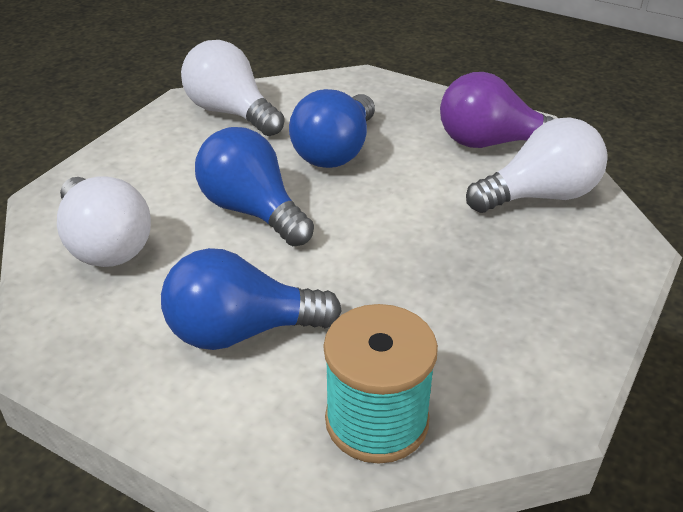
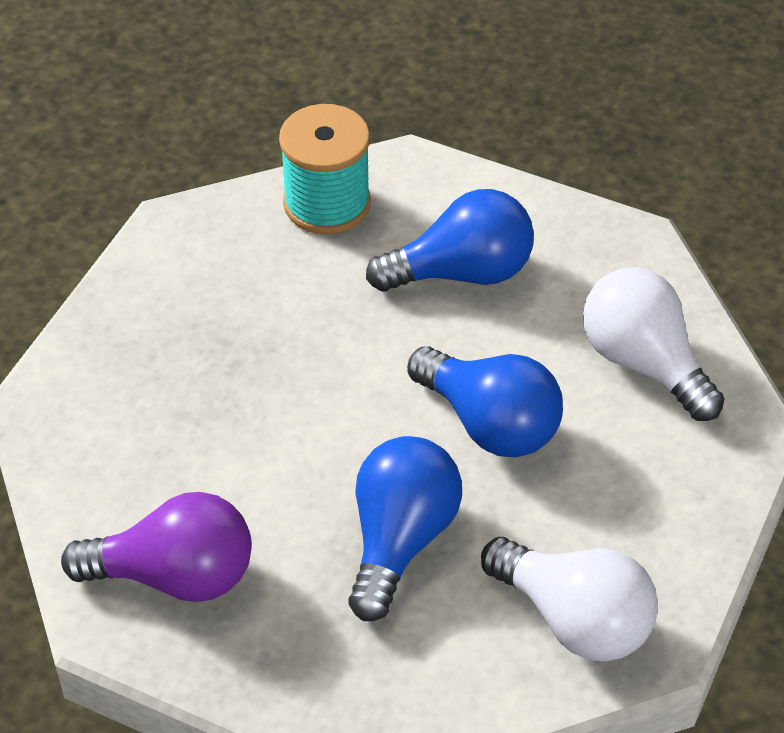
camera: 175 degrees right, 10 degrees up
(540, 195) = (128, 474): white light bulb -> none

